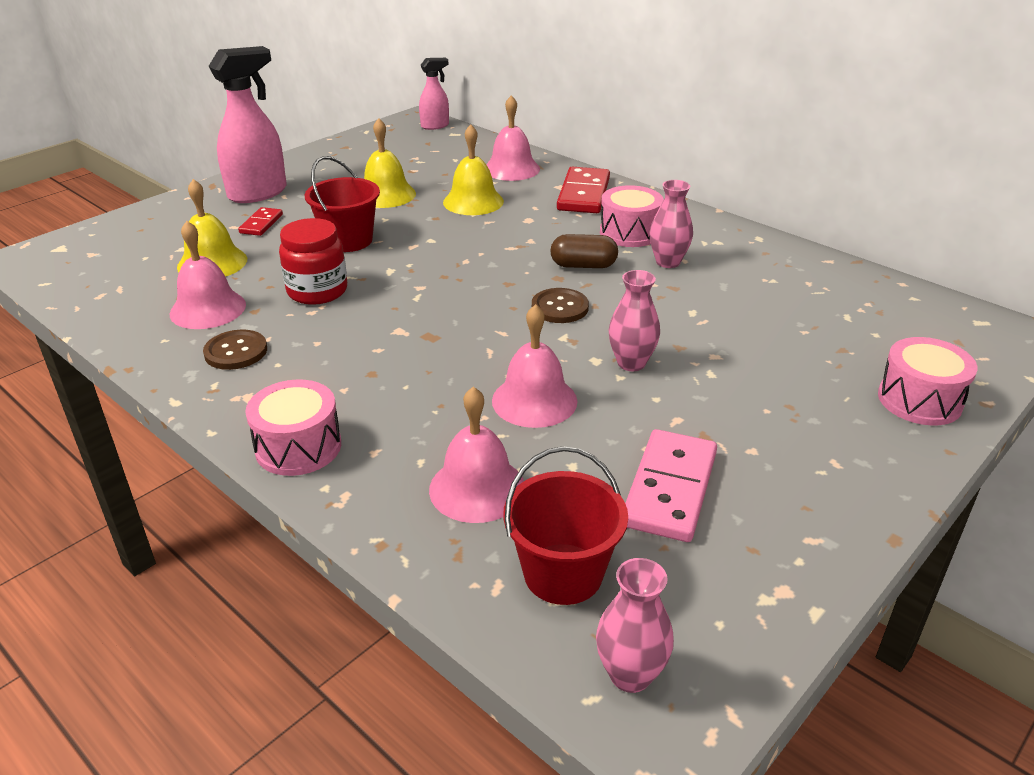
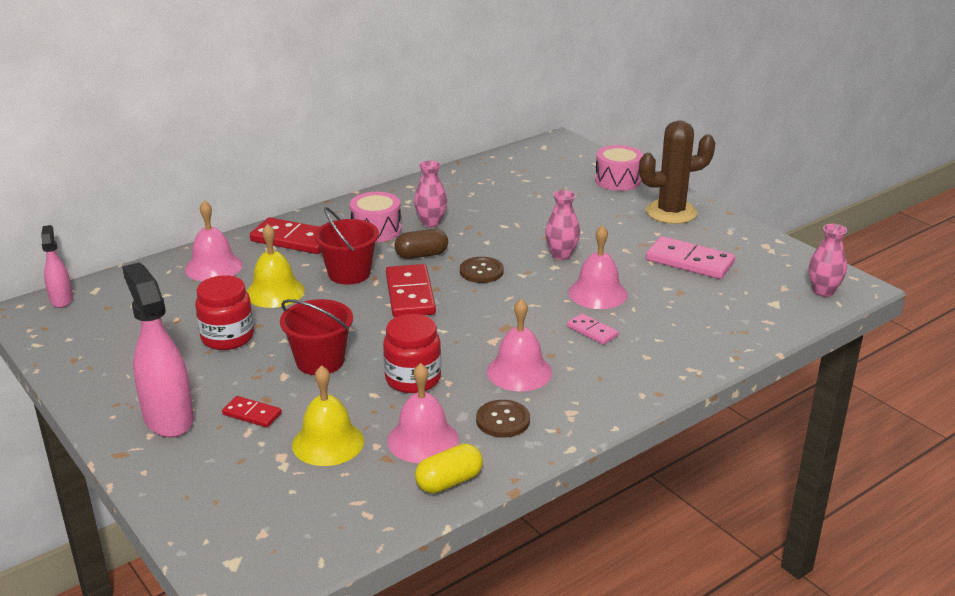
camera: 80 degrees left, 5 degrees down
(135, 331) = (449, 482): none -> yellow capsule
(298, 447) = (638, 387): pink drum -> none
(386, 194) = (227, 337): yellow bell -> red jar
(432, 401) = (592, 331): none -> pink domino
(477, 488) = (686, 321): pink bell -> pink bell (519, 372)
(489, 269) = (410, 294): none -> red domino
(563, 574) = (757, 301): red bucket -> red bucket (349, 273)
(583, 265) = (421, 255): brown capsule -> brown capsule turned 60 degrees clockwise
(840, 464) = (671, 212): none -> brown cactus

